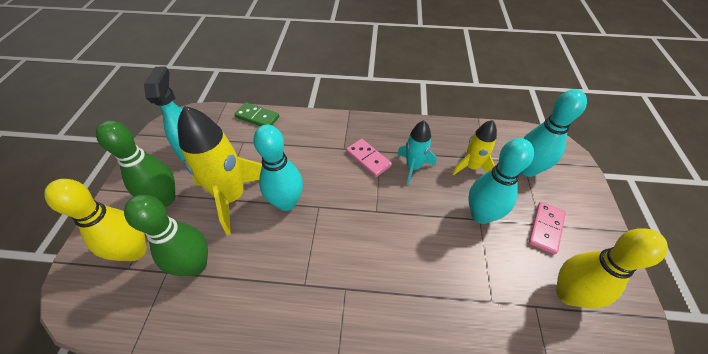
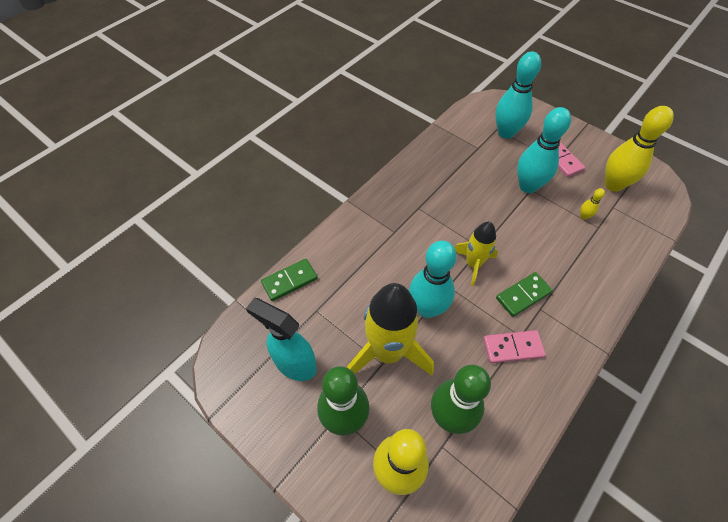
camera: 55 degrees left, 5 degrees up
(350, 267) = (523, 295): none -> green domino
(368, 159) = (421, 221): pink domino -> pink domino (512, 347)
(413, 167) = (453, 196): turquoise rocket -> none
(471, 167) = (480, 161): yellow rocket -> yellow rocket (473, 264)
(492, 281) = (584, 216): none -> yellow bowling pin

